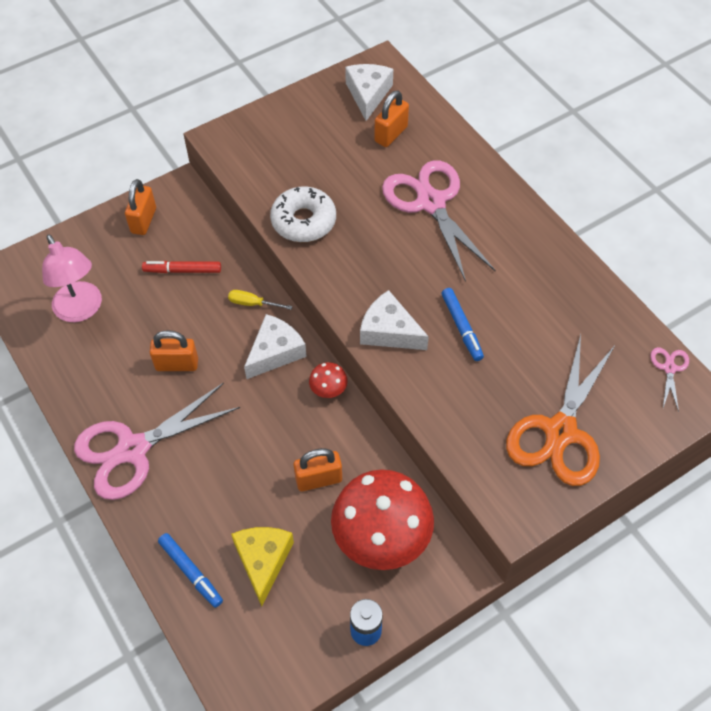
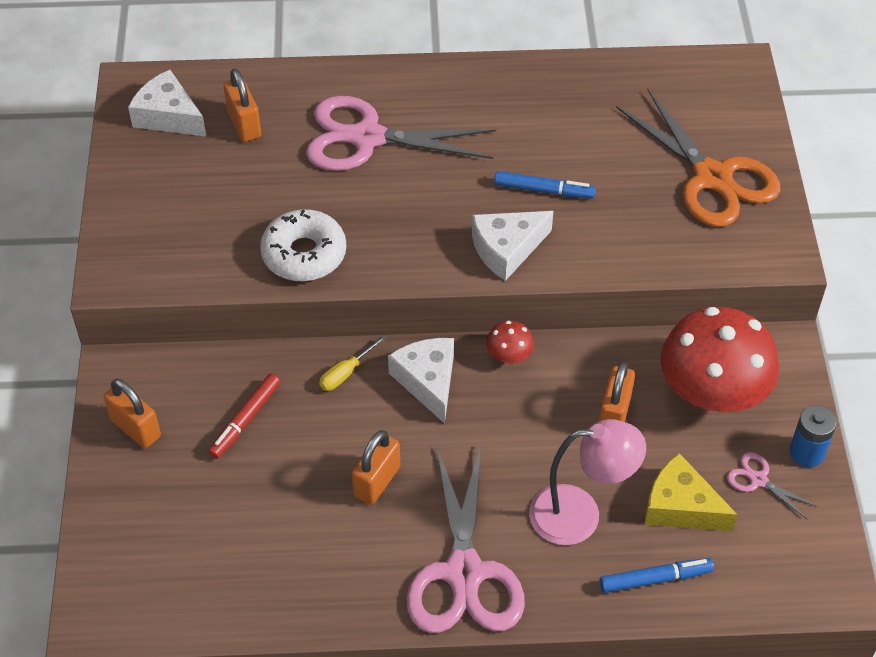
camera: 60 degrees left, 5 degrees down
(81, 310) = (224, 549): pink lamp -> pink lamp (580, 515)
(669, 368) = (695, 68): pink scissors -> pink scissors (758, 480)

